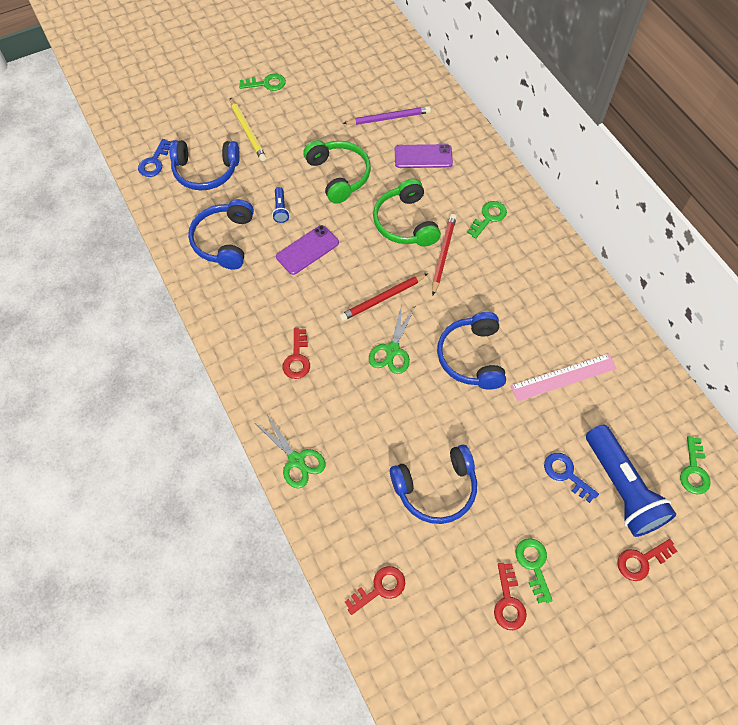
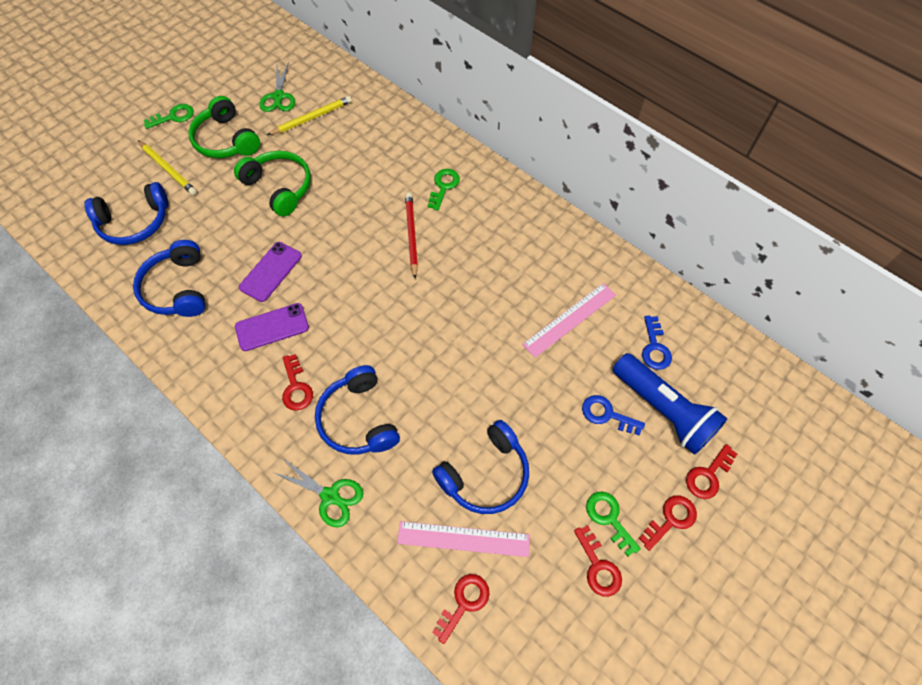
camera: 20 degrees left, 0 degrees up
(154, 162) = (74, 228): blue key -> blue key (654, 347)
(281, 209) = (229, 238): blue flashlight -> none
(382, 298) = (365, 297): red pencil -> none
(388, 118) = (312, 118): purple pencil -> yellow pencil
(392, 350) = (393, 346): green scissors -> green scissors (278, 96)
(397, 536) = (463, 539): none -> pink ruler
(405, 223) = (363, 215): green headphones -> green headphones (226, 140)
(423, 157) = (359, 146): purple phone -> purple phone (272, 327)
(471, 357) = (474, 328): blue headphones -> blue headphones (358, 419)
(590, 586) = (671, 519): none -> red key
(694, 470) = (722, 369): green key -> none

